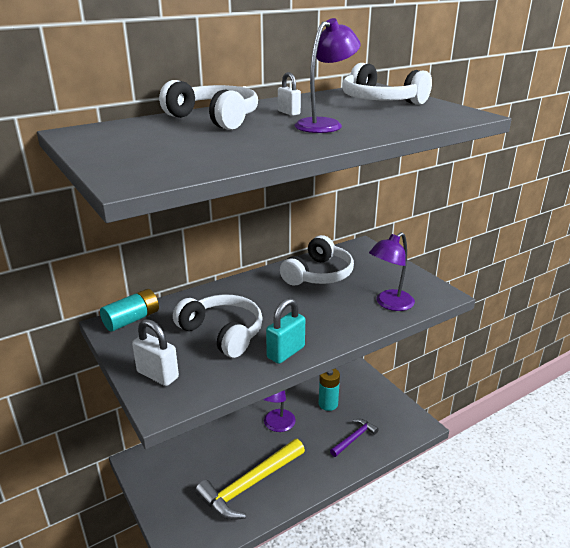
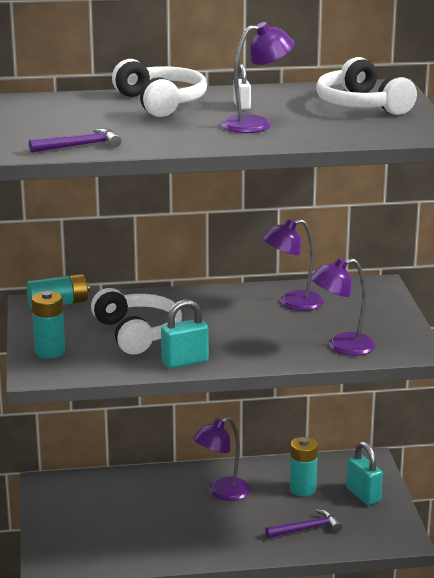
camera: 25 degrees right, 5 degrees down
(157, 375) = (50, 352): white padlock -> turquoise battery
(186, 166) = (80, 146): none -> purple hammer
(250, 485) = (153, 536): yellow hammer -> none
(319, 274) = (292, 303): white headphones -> purple lamp
(369, 396) = (363, 495): none -> turquoise padlock

